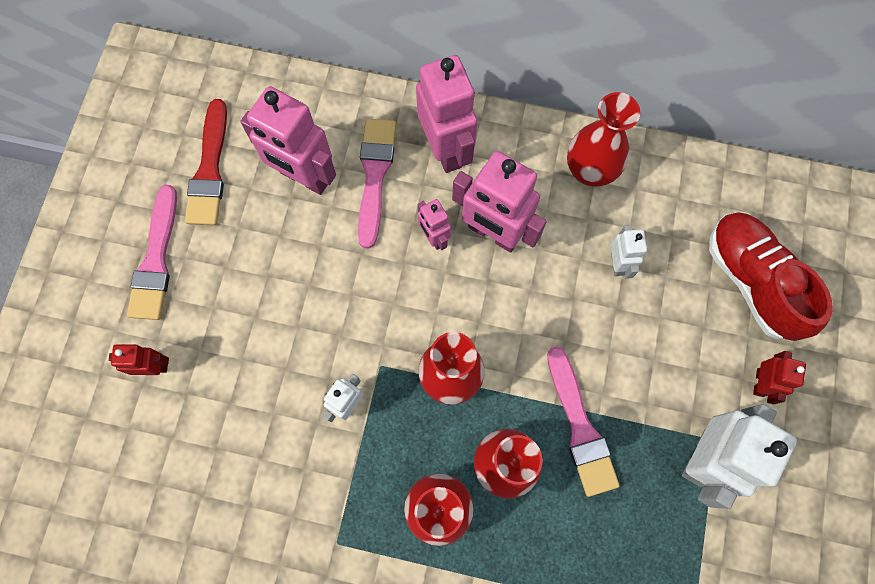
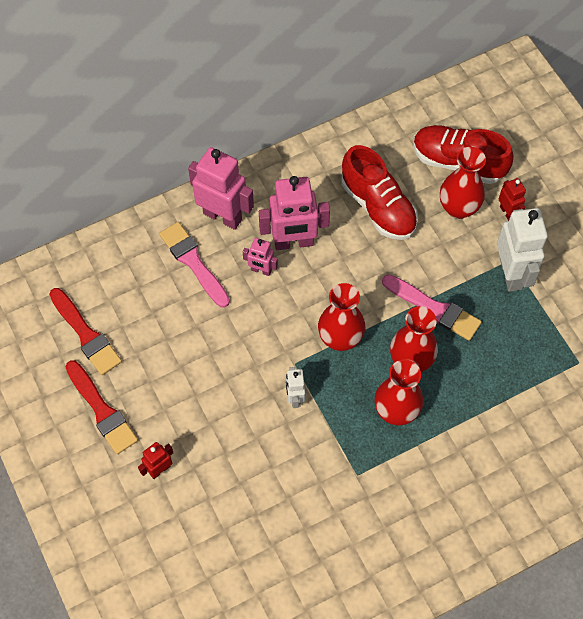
camera: 40 degrees left, 10 degrees down
(156, 260) = (102, 410): pink brush -> red brush
(304, 177) = (150, 295): pink robot -> none
(590, 171) = (318, 167): red vase -> red vase (458, 208)
(617, 263) = (378, 207): white robot -> red shoe

